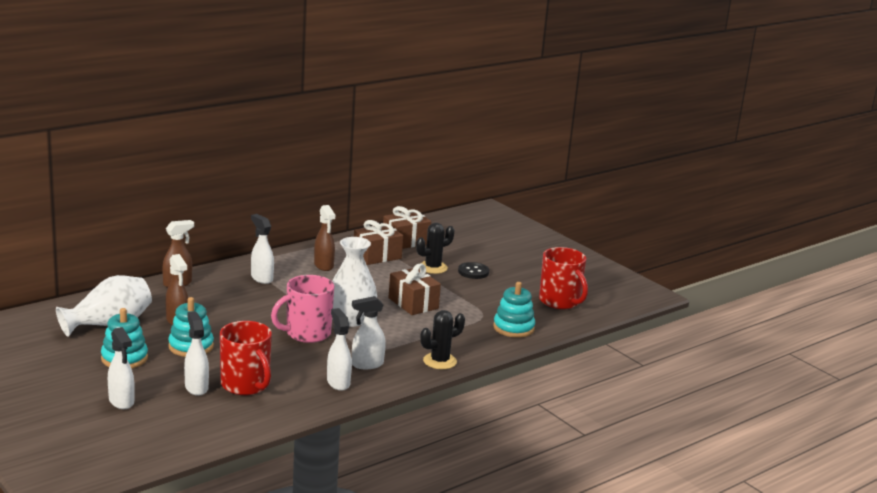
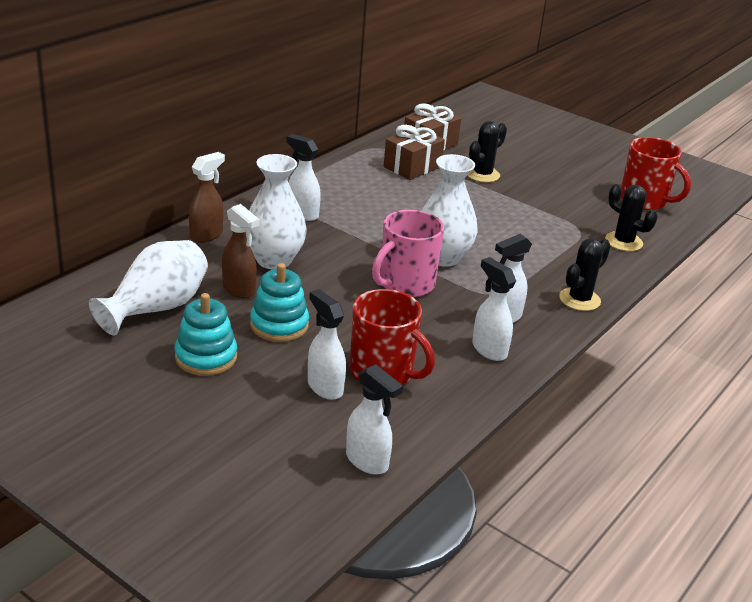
camera: 15 degrees left, 10 degrees up
(121, 402) = (242, 427): white spray bottle -> white spray bottle (367, 461)
(217, 306) = (274, 260): none -> white vase
(324, 266) = (362, 187): brown spray bottle -> none
(413, 303) = (495, 224): brown gift -> none
(473, 272) = (528, 174): black button -> none
(513, 328) = (623, 242): turquoise stacking toy -> black cactus

